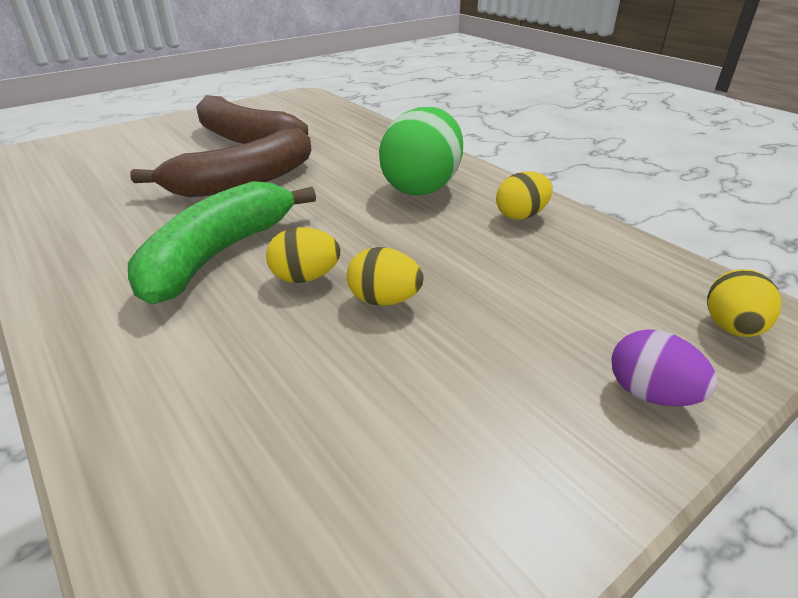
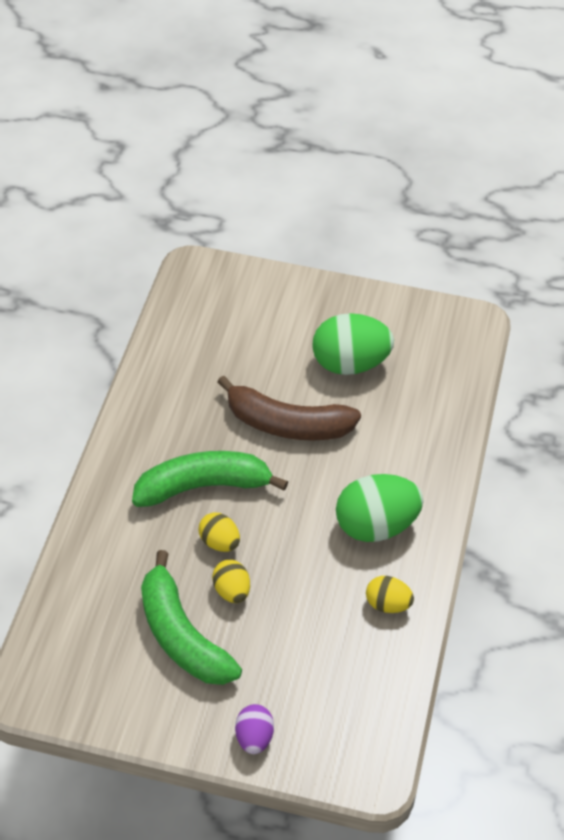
camera: 50 degrees right, 15 degrees up
(244, 138) = (350, 363): brown banana -> green egg
(401, 378) = (182, 635): none -> green banana
(731, 328) = (344, 758): yellow egg -> none

